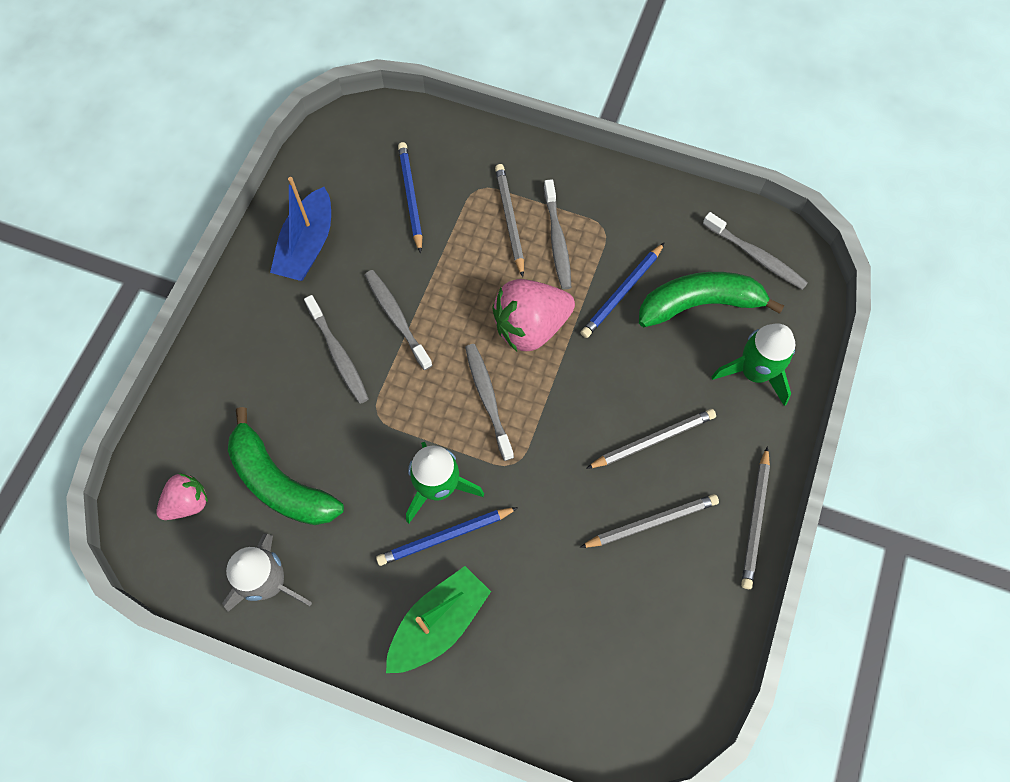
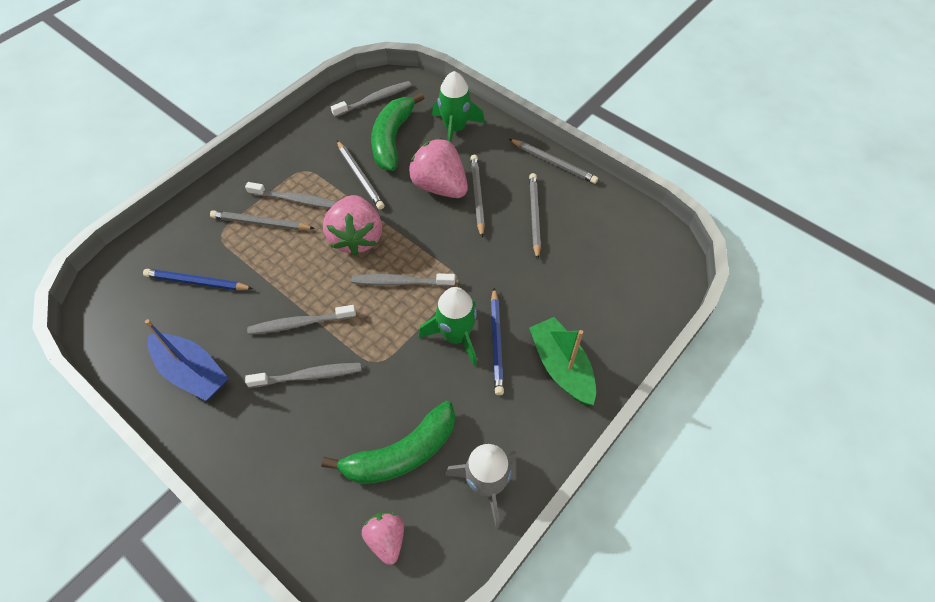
camera: 70 degrees left, 10 degrees down
(622, 292) = (360, 176): blue pencil -> grey pencil
(648, 389) = (439, 186): none -> pink strawberry

